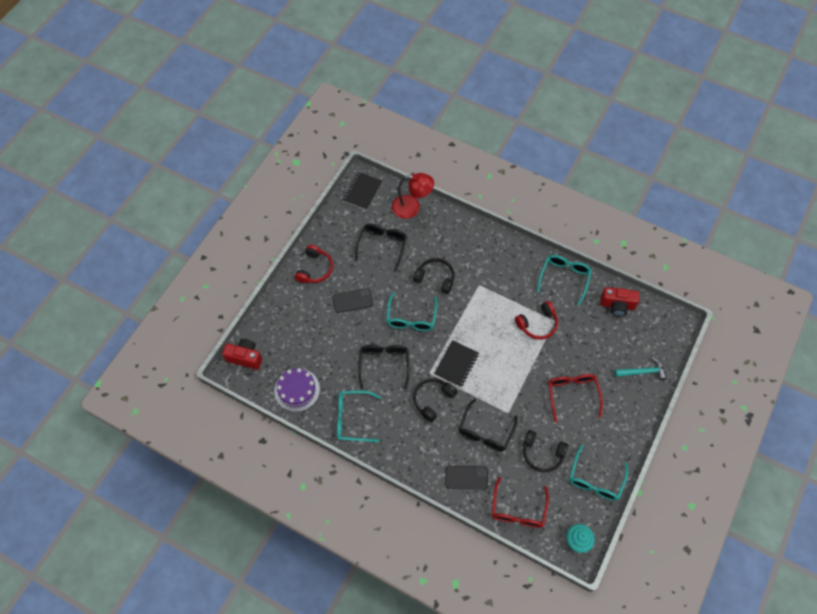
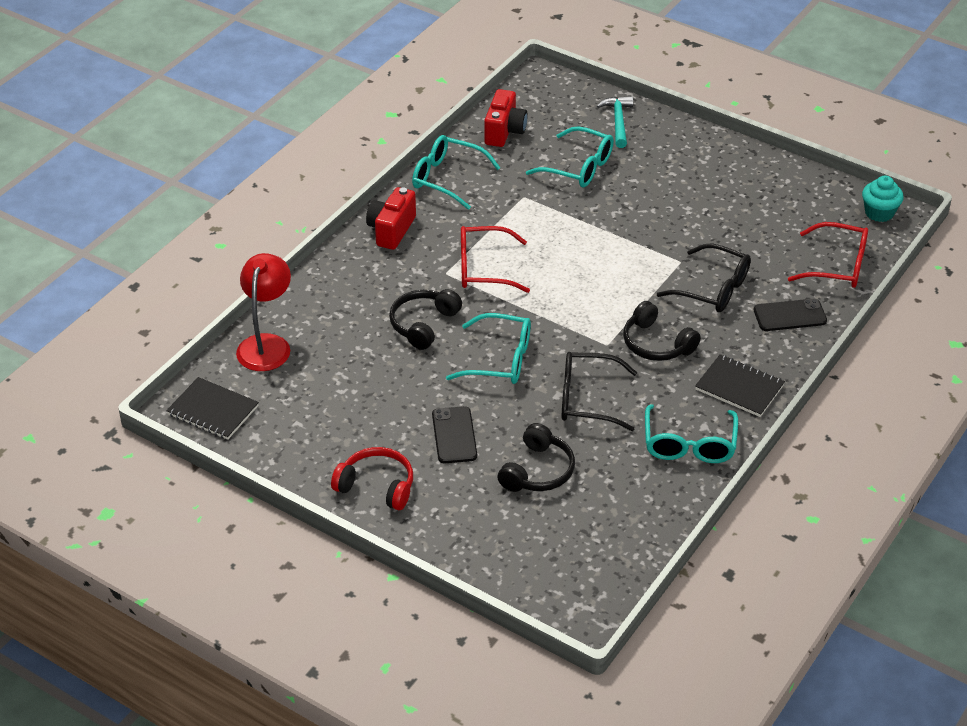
camera: 85 degrees left, 20 degrees down
(245, 357) = (560, 595): red camera -> red camera (391, 230)
(297, 390) = (631, 519): purple cake -> none
(382, 246) = (343, 389): black glasses -> none
(456, 364) = (593, 311): black notebook -> black notebook (739, 387)
(466, 477) = (790, 315): black phone -> black phone turned 75 degrees clockwise
(537, 324) = (527, 215): red headphones -> none
(542, 453) = (748, 232): black headphones -> black headphones (537, 471)
(572, 395) = (653, 192): red glasses -> red glasses (484, 268)
(595, 479) = (786, 185): turquoise glasses -> turquoise glasses (578, 167)

